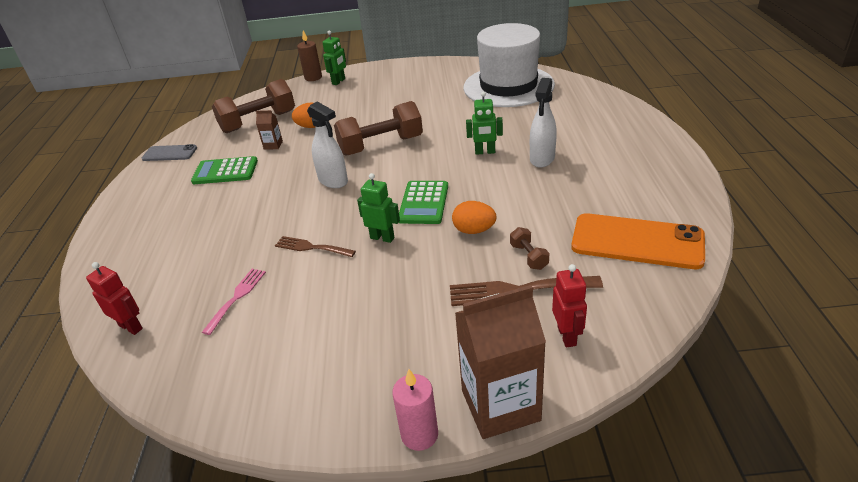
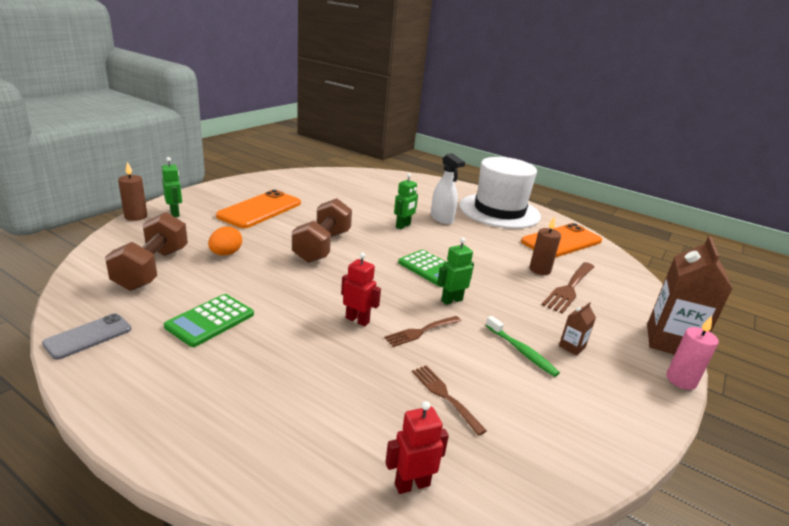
camera: 60 degrees left, 10 degrees down
(237, 297) = (444, 396): pink fork -> brown fork
(273, 145) = (217, 280): brown carton -> brown carton (572, 347)
(333, 181) = (337, 283): white spray bottle -> none
(345, 308) = (521, 351): none -> green toothbrush
(397, 95) = (260, 209): none -> orange phone
(474, 230) = (489, 270): orange egg -> none
(508, 86) = (335, 184): white hat -> white hat (499, 211)
(529, 256) = (540, 270): brown dumbbell -> brown candle
(567, 336) = (625, 296): red robot -> red robot (357, 320)

